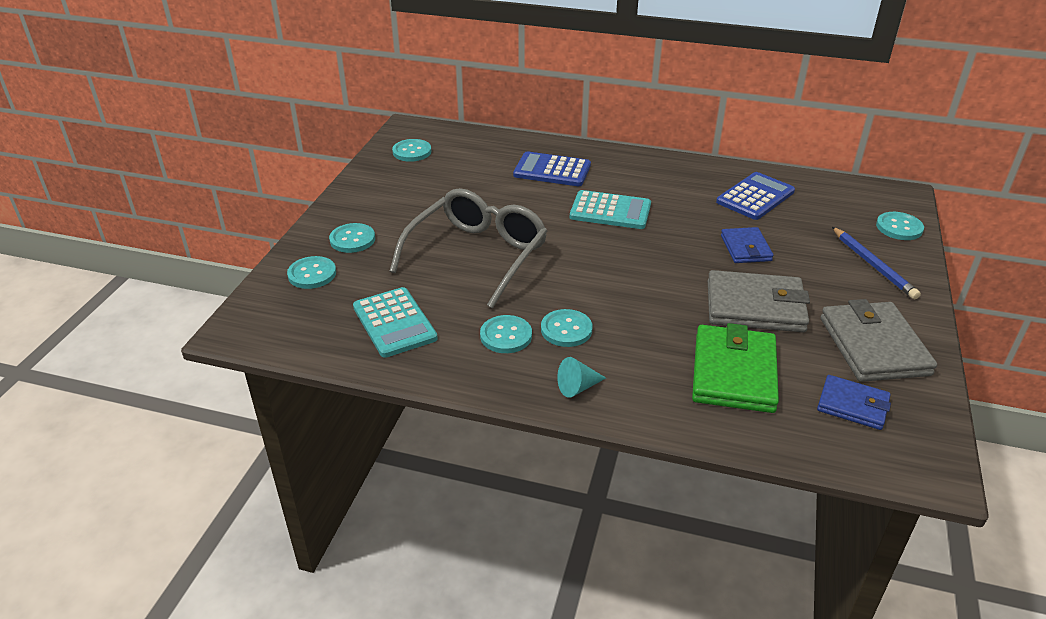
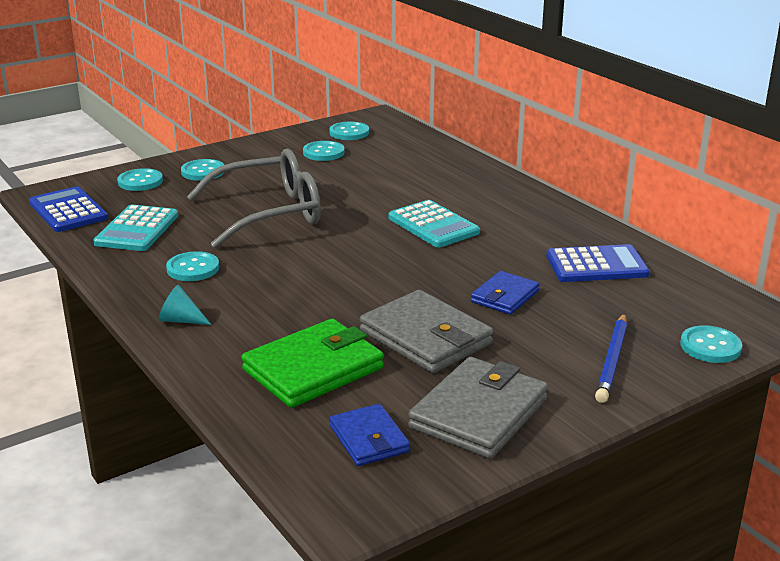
camera: 40 degrees right, 10 degrees down
(552, 170) = (439, 181): blue calculator -> blue calculator (68, 211)
(566, 329) = (242, 284): turquoise button -> turquoise button (323, 152)

